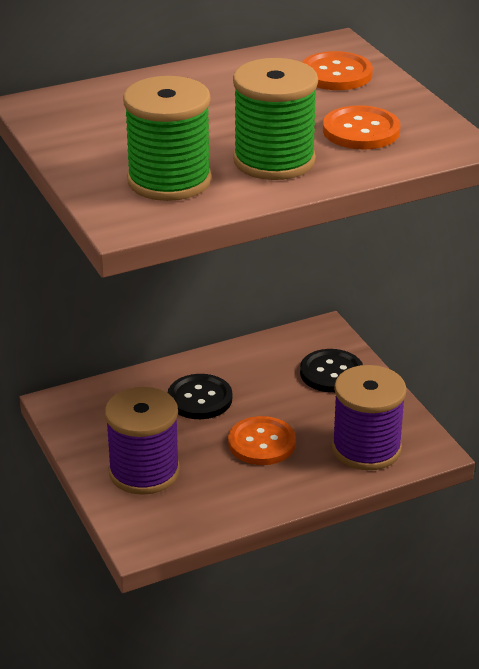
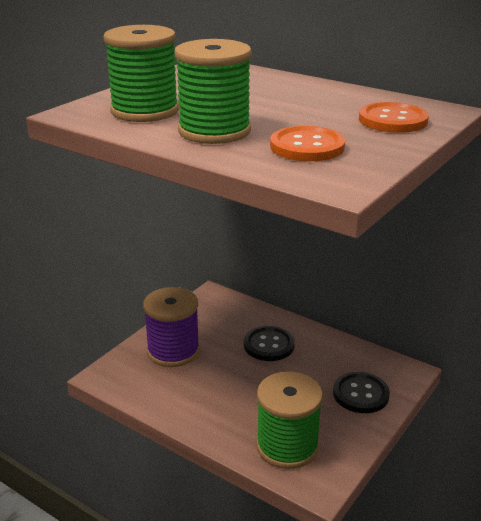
camera: 60 degrees right, 5 degrees down
(261, 443) = (246, 390): orange button -> none
(366, 448) = (287, 446): purple spool -> green spool

